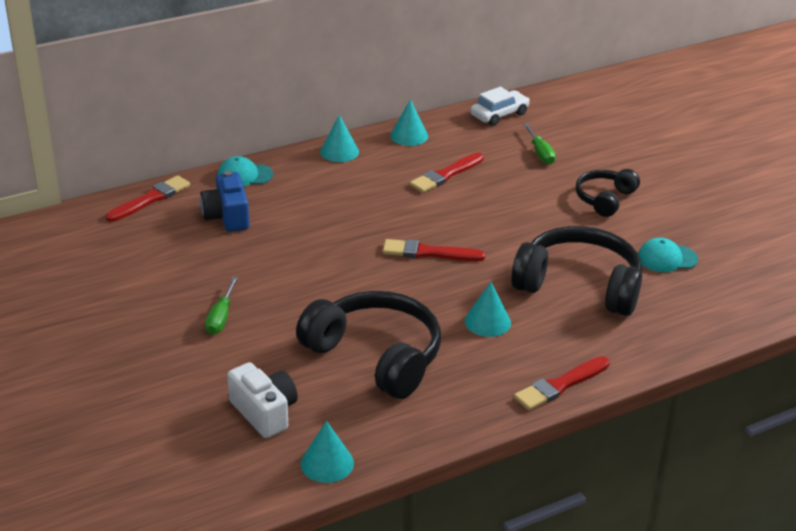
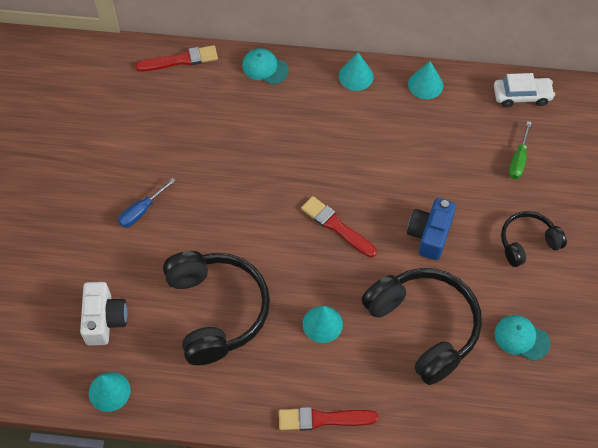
camera: 35 degrees right, 25 degrees up
(221, 317) = (142, 211): green screwdriver -> blue screwdriver
(227, 216) = (220, 107): blue camera -> blue camera (430, 235)
(445, 175) = (418, 146): red brush -> none

